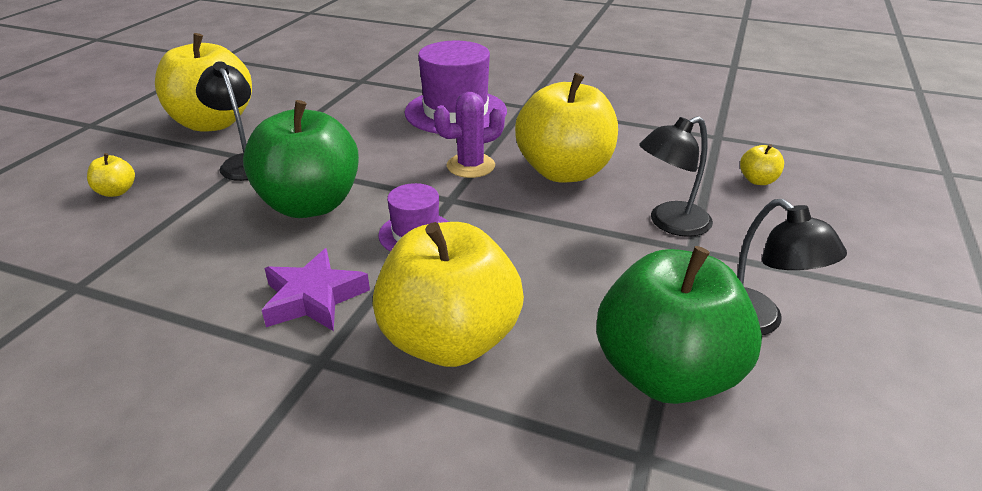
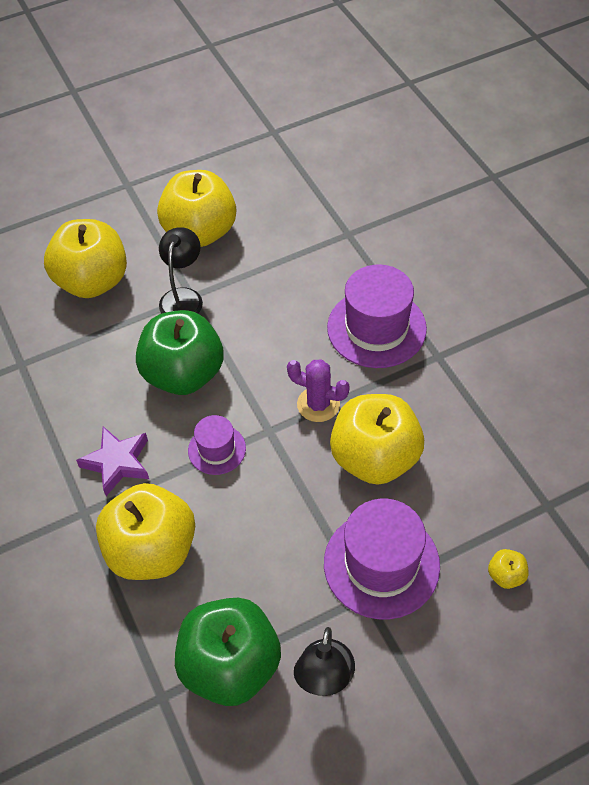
camera: 45 degrees right, 20 degrees up
(116, 192) = (93, 281): yellow apple -> yellow apple, size x2.49
(670, 223) = (381, 564): black lamp -> purple hat

